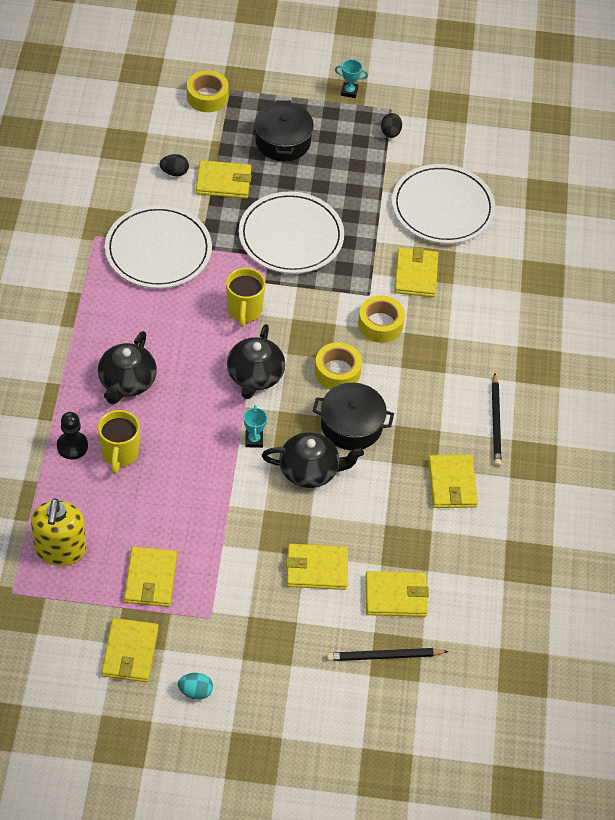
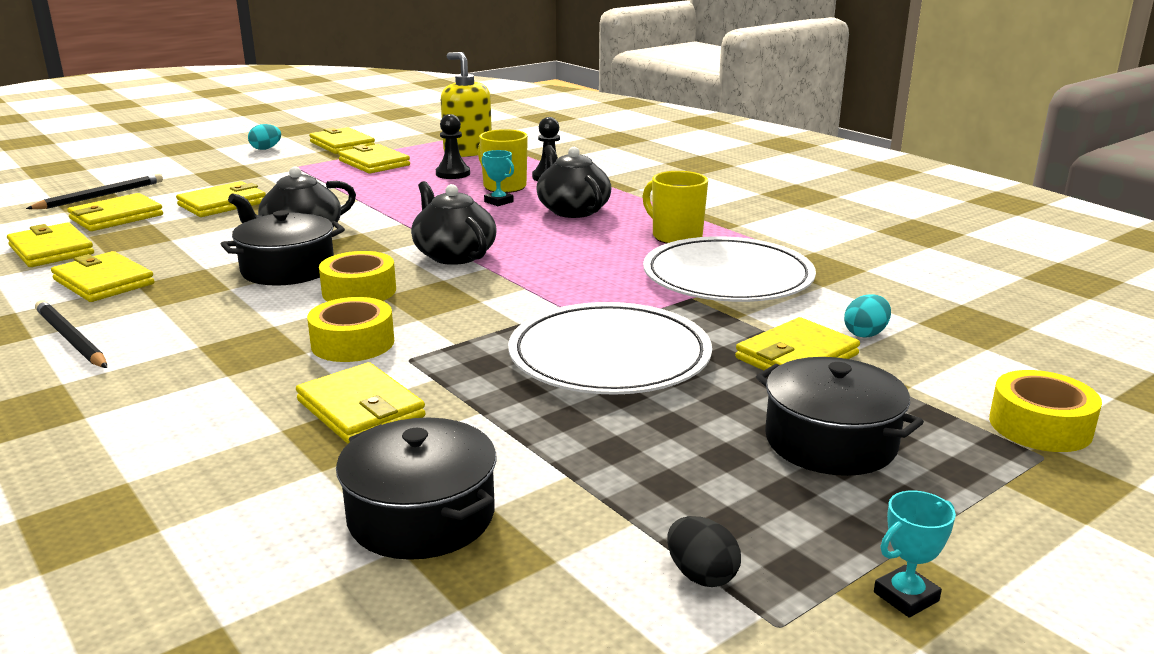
camera: 140 degrees right, 30 degrees down
(123, 507) = (453, 174): none -> black pawn
(174, 172) = (865, 334): black egg -> turquoise egg
(244, 311) = (547, 282): yellow mug -> yellow mug (675, 236)
(254, 440) = (389, 228): turquoise trophy -> turquoise trophy (499, 202)
(442, 207) = (421, 516): white plate -> black pot
(459, 560) = (51, 250): none -> yellow wallet

